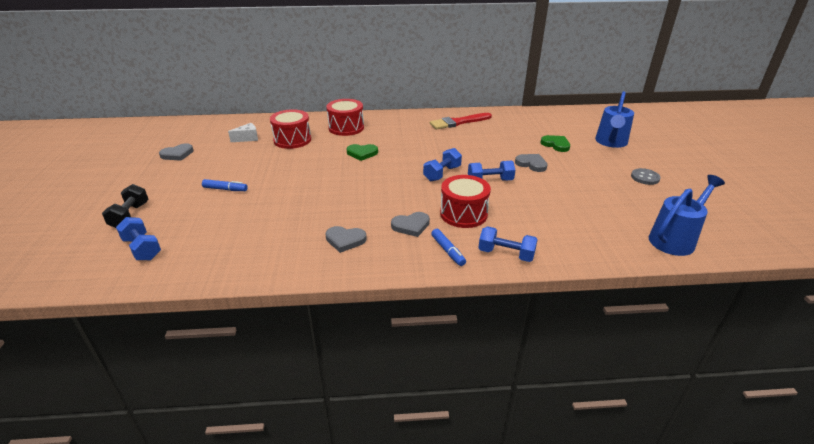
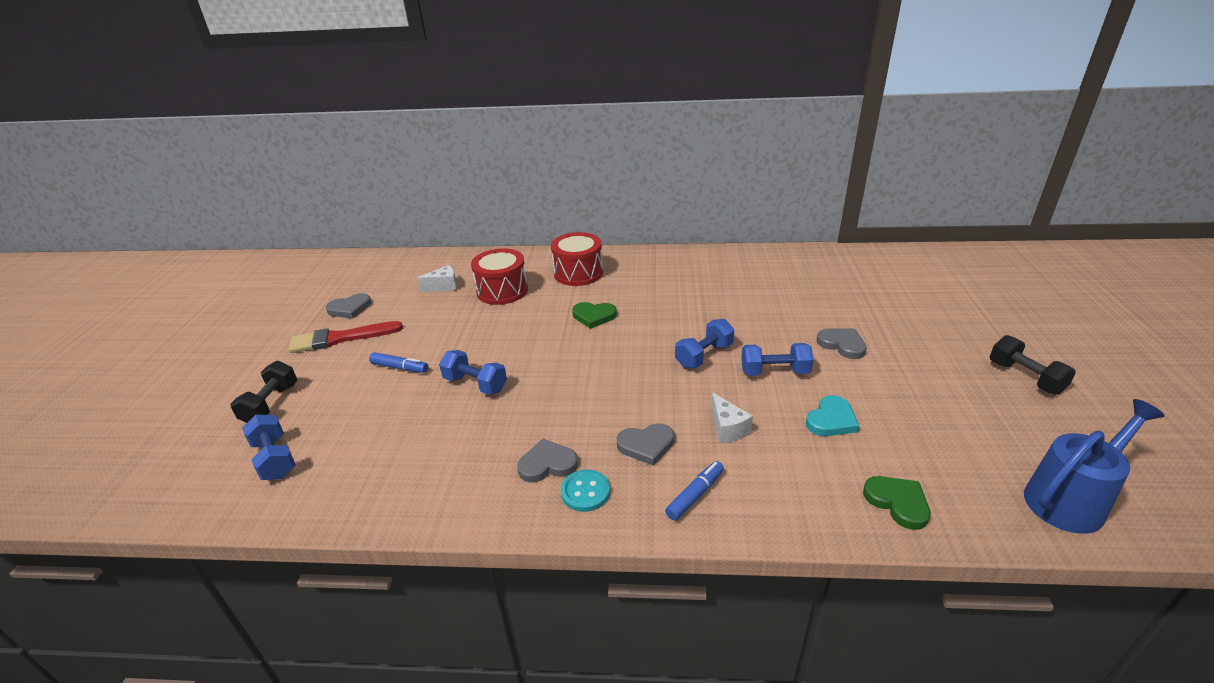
camera: 10 degrees right, 0 degrees up
(345, 240) = (547, 464): grey heart -> grey heart turned 150 degrees clockwise
(374, 254) = (585, 492): none -> turquoise button
(448, 251) = (695, 495): blue marker -> blue marker turned 120 degrees counterclockwise
(458, 122) = (739, 268): red brush -> red brush (341, 338)
(463, 214) = (727, 429): red drum -> white cheese
(506, 254) = (784, 507): blue dumbbell -> blue dumbbell (475, 384)
(529, 206) = (831, 420): none -> turquoise heart
(556, 145) = (883, 312): green heart -> green heart (897, 502)
(610, 142) = (972, 311): blue watering can -> none
(645, 177) = (1025, 377): grey button -> black dumbbell

